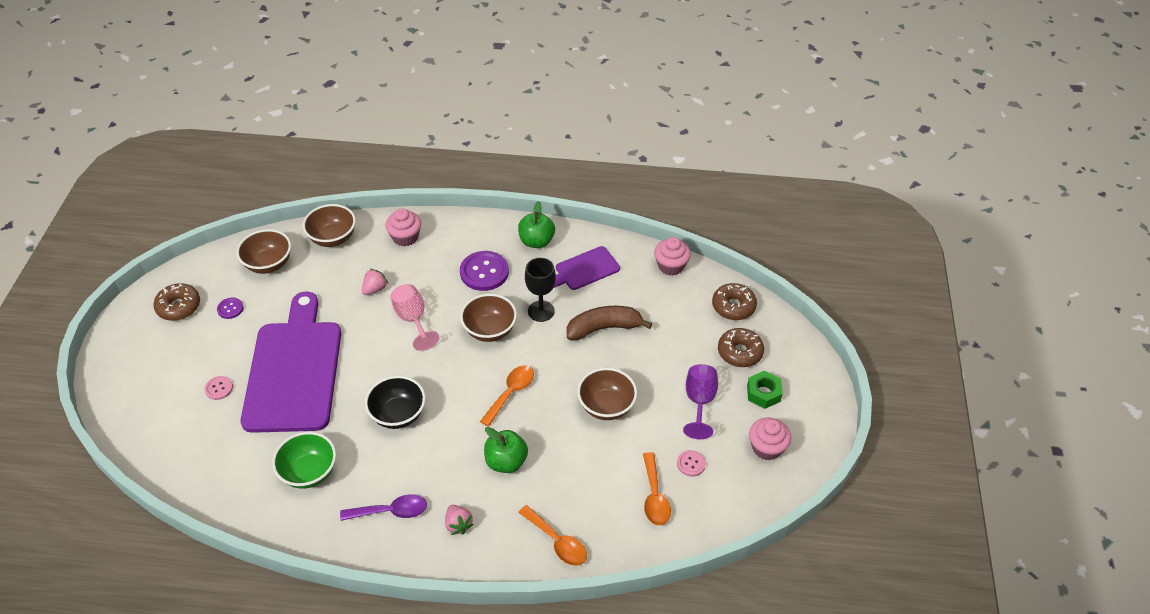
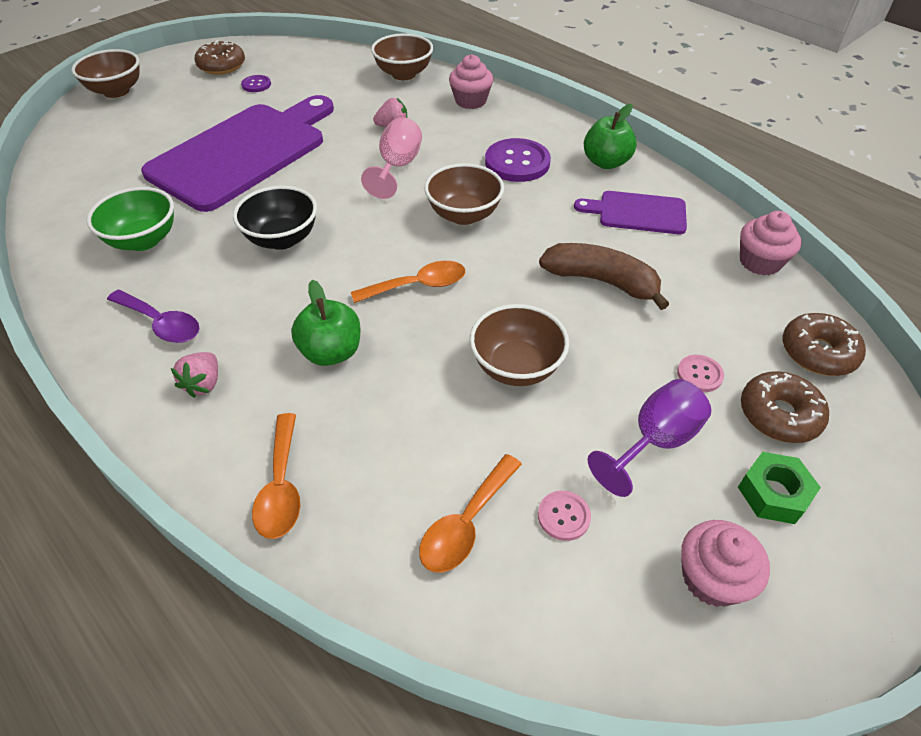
camera: 40 degrees right, 0 degrees up
(219, 388) = (169, 134): pink button -> pink button (699, 374)
(268, 264) = (327, 69): brown bowl -> brown bowl (116, 91)
(541, 311) = (541, 226): black goblet -> none

